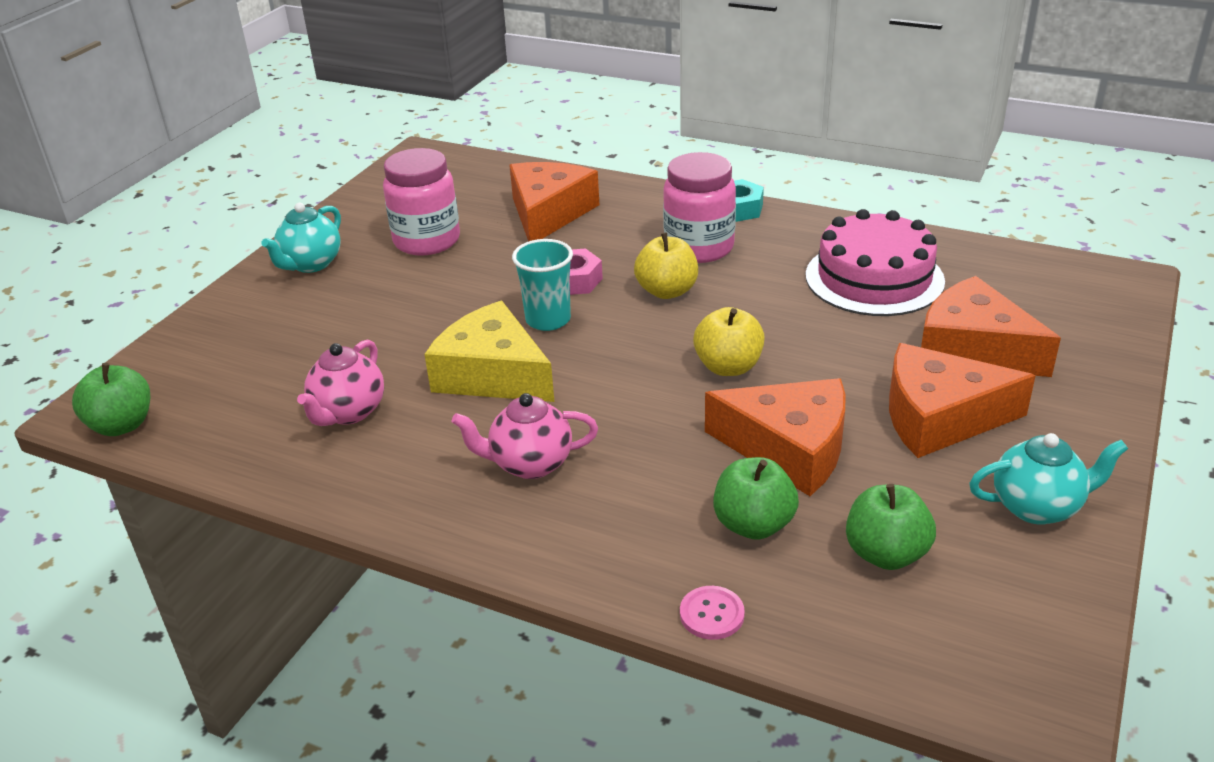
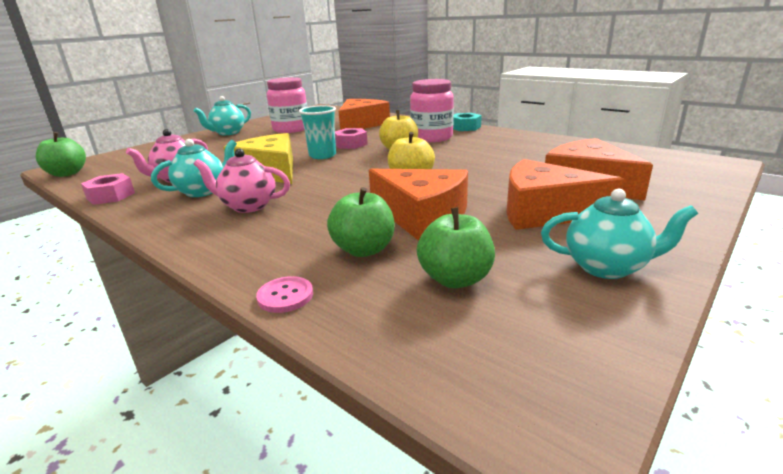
camera: 15 degrees right, 10 degrees down
(278, 471) = (111, 196): none -> pink nut
(425, 439) = (203, 191): none -> turquoise teapot
(874, 278) = (532, 153): pink cake -> none

